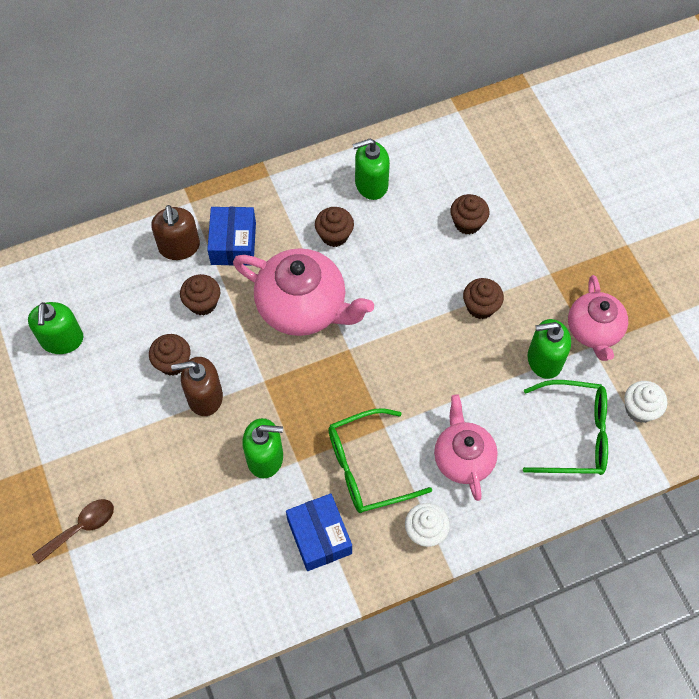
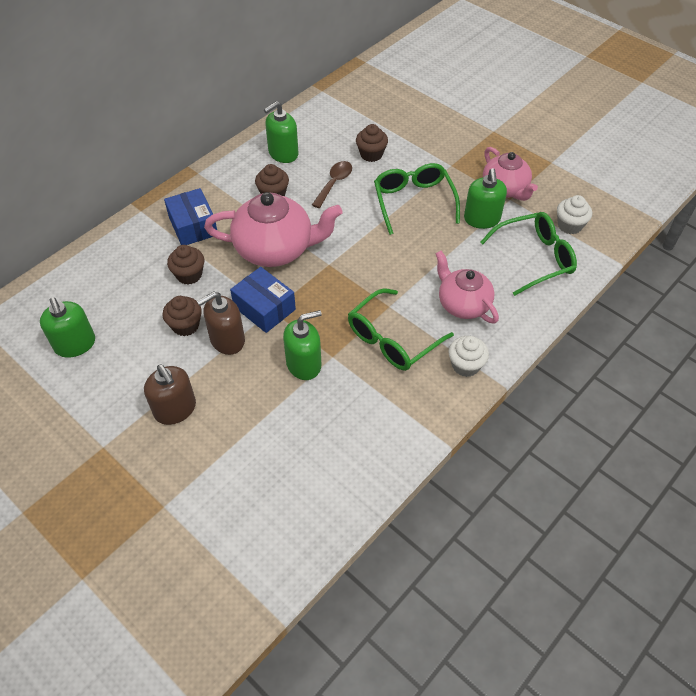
camera: 25 degrees left, 10 degrees down
(81, 528) = (166, 483): brown spoon -> brown spoon (334, 183)
(179, 247) = (147, 243): brown soap dispenser -> brown soap dispenser (175, 409)
(319, 536) = (383, 403): blue box -> blue box (264, 308)
(480, 307) = (414, 202): brown cupcake -> green glasses
(544, 360) = (482, 219): green soap dispenser -> green soap dispenser turned 60 degrees counterclockwise

